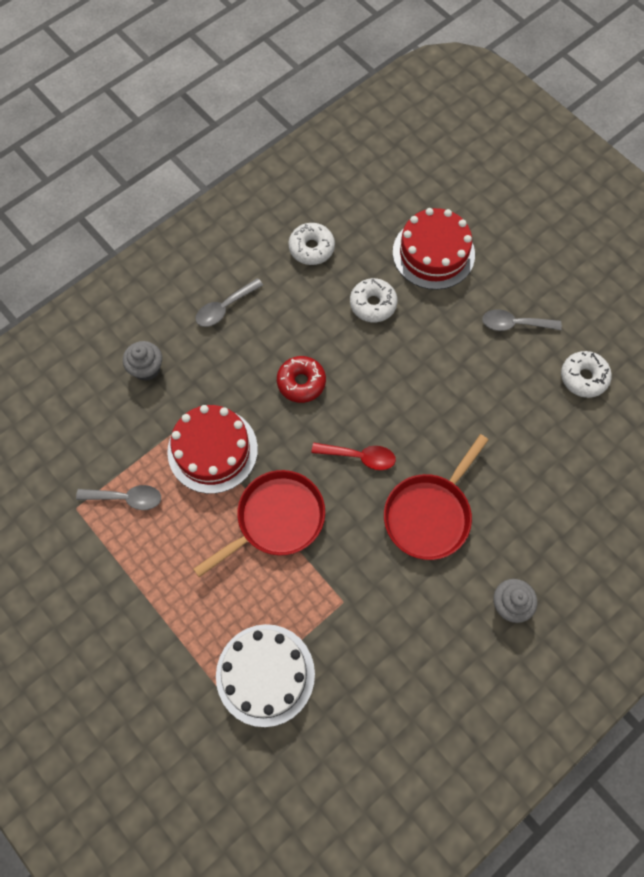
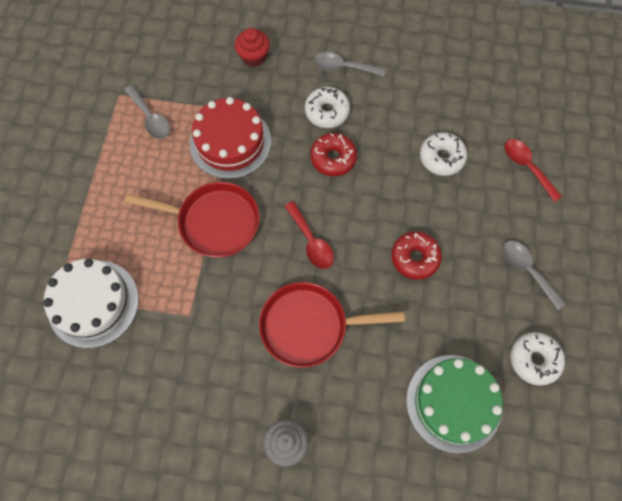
camera: 50 degrees right, 0 degrees up
(146, 368) = (253, 57): grey cupcake -> red cupcake
(311, 248) = (445, 84): white donut -> white donut (327, 112)
(433, 253) = (527, 167): red cake -> red spoon
(439, 392) = (415, 258): none -> red donut
(572, 458) = (453, 403): none -> green cake

